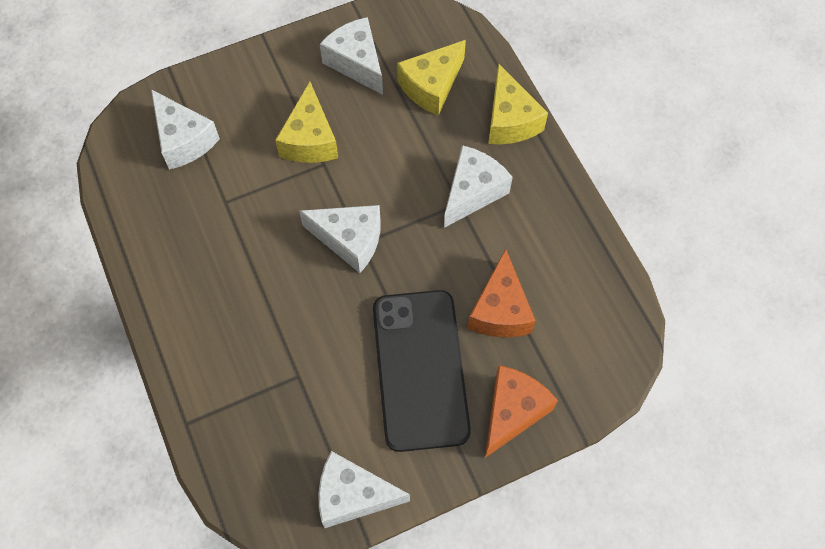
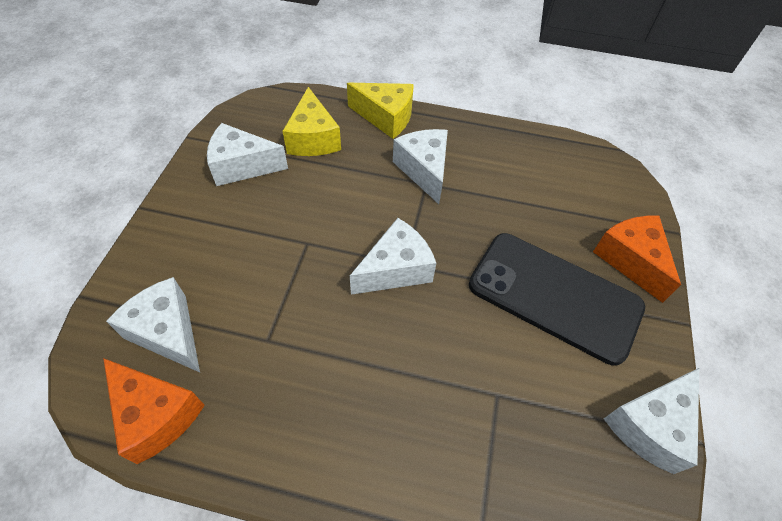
camera: 55 degrees left, 10 degrees down
(184, 140) = (168, 332): white cheese -> white cheese turned 135 degrees counterclockwise
(310, 139) = (275, 237): yellow cheese -> none
(500, 310) = (537, 215): orange cheese -> orange cheese (156, 415)

